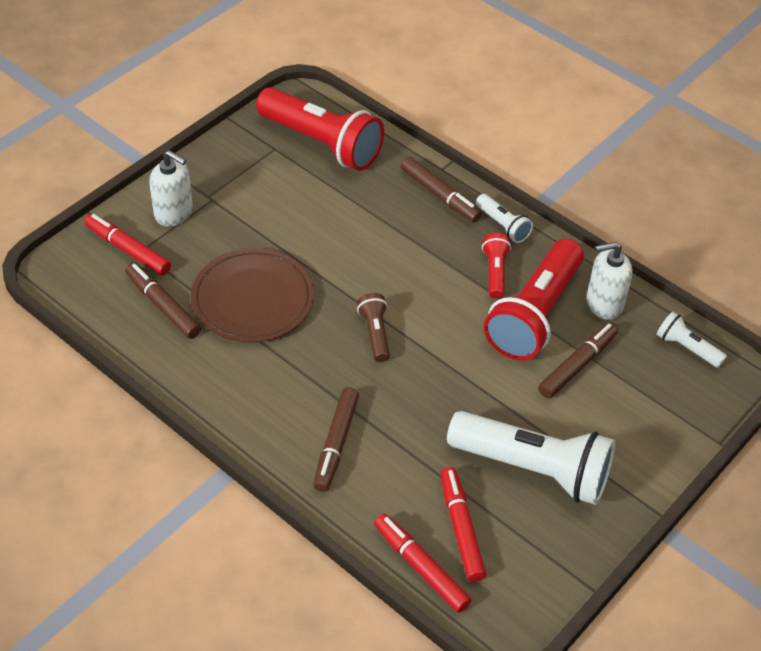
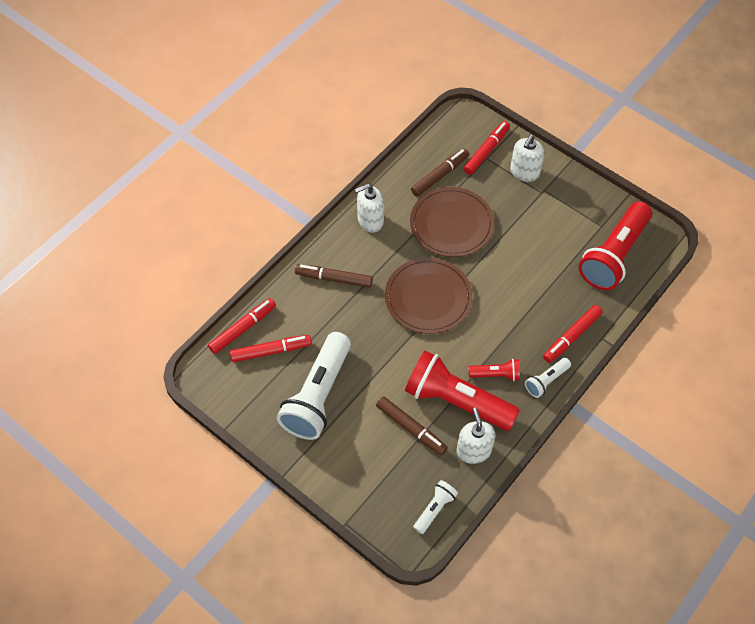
camera: 90 degrees right, 10 degrees up
(234, 394) = (370, 221): none -> white soap dispenser
(375, 333) = (428, 297): brown flashlight -> brown plate
(440, 195) = (572, 337): brown marker -> red marker

